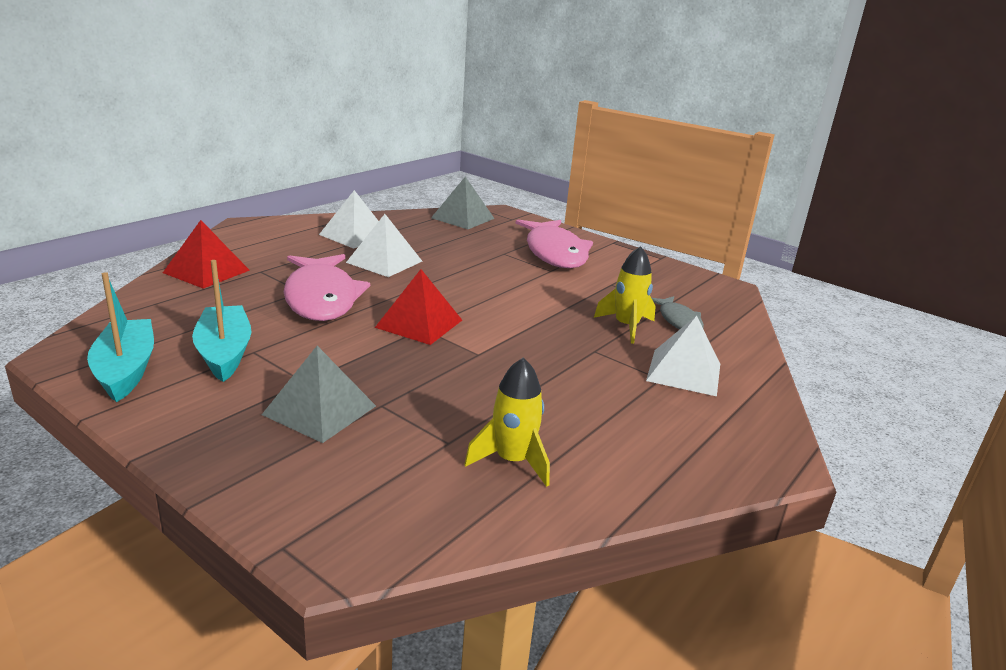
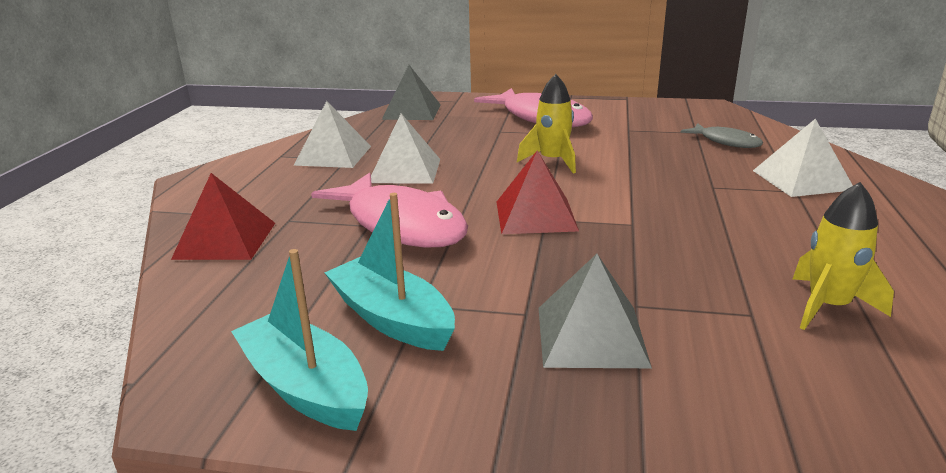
camera: 25 degrees left, 0 degrees up
(626, 326) = (700, 159): yellow rocket -> yellow rocket (552, 161)

